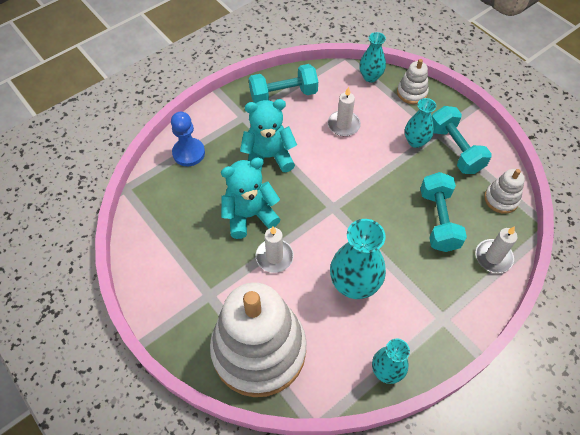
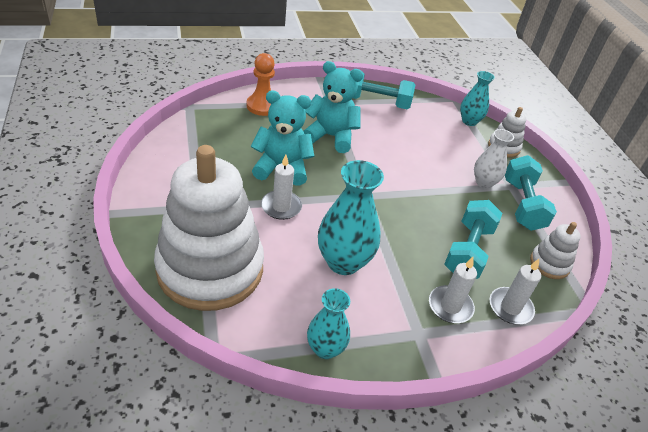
camera: 20 degrees right, 15 degrees down
(189, 153) = (262, 106): blue pawn -> orange pawn
(343, 125) = (419, 143): white candle -> white candle (450, 306)
(415, 141) = (484, 182): turquoise vase -> white vase

